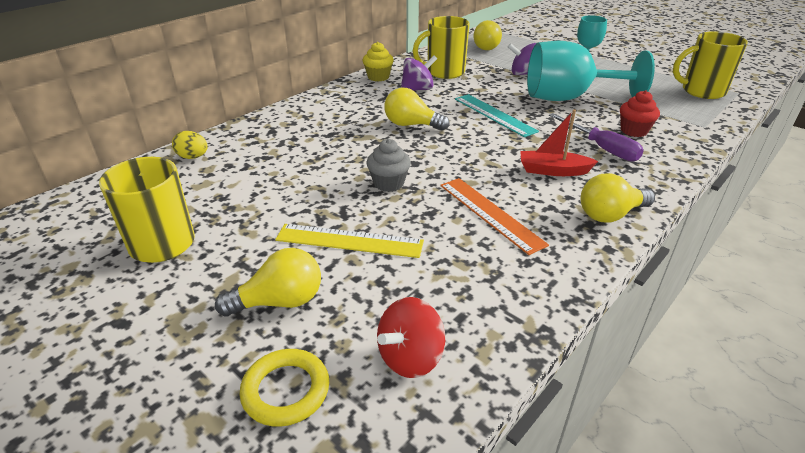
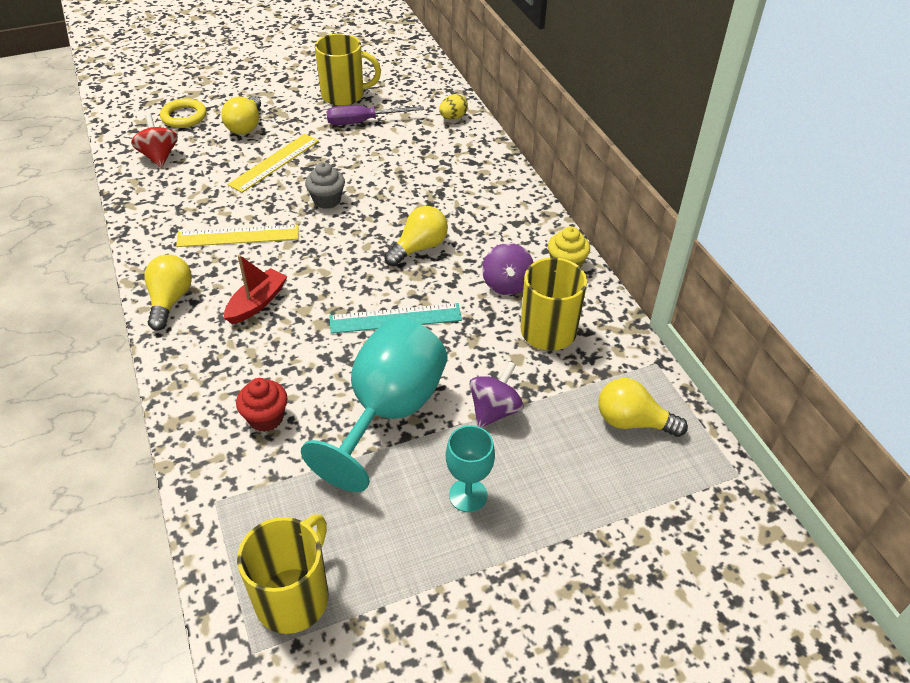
camera: 115 degrees right, 10 degrees up
(490, 214) = (238, 236): orange ruler -> yellow ruler
(601, 148) = (260, 363): purple screwdriver -> purple screwdriver (363, 122)

